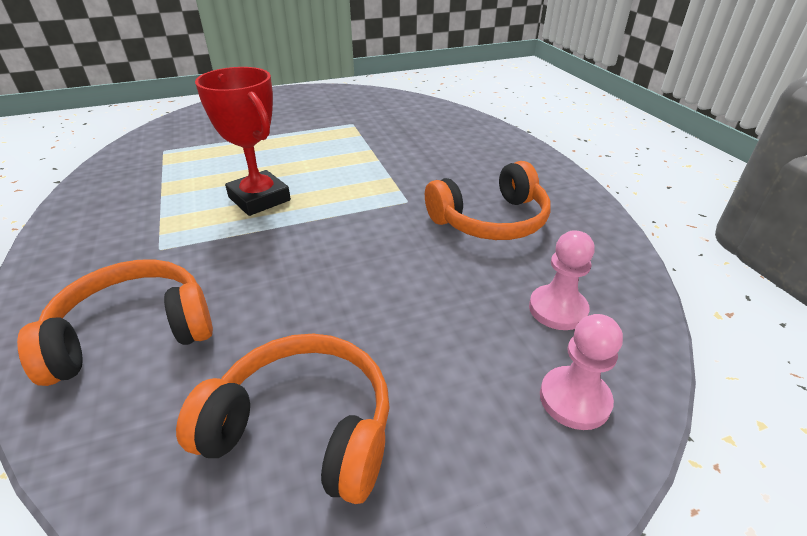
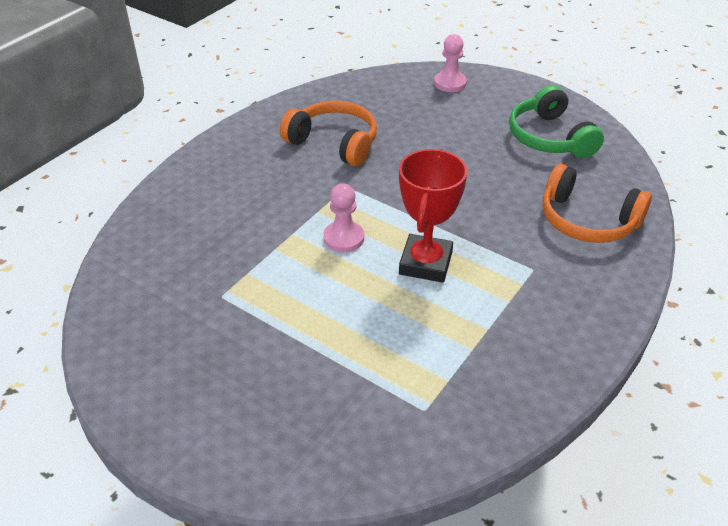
camera: 125 degrees left, 5 degrees up
(303, 427) = (549, 137): orange headphones -> green headphones
(557, 309) = (397, 99): pink pawn -> pink pawn (343, 238)

